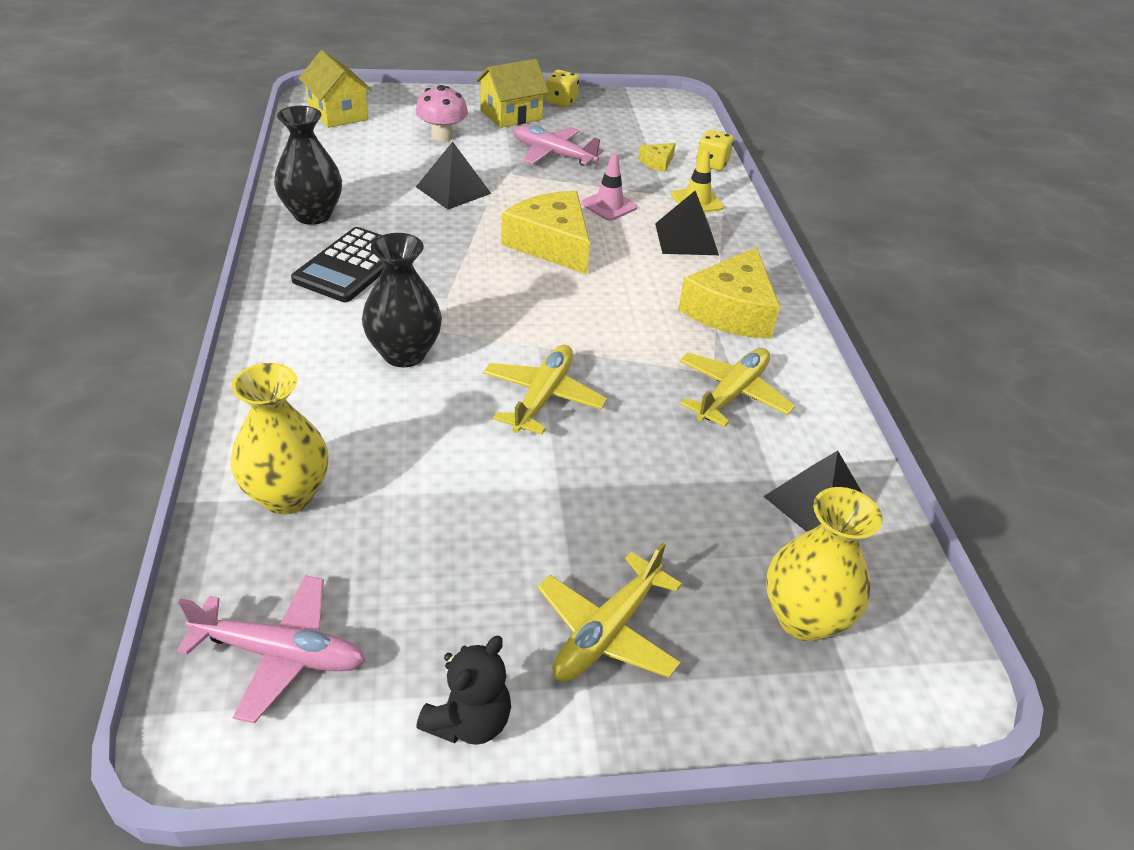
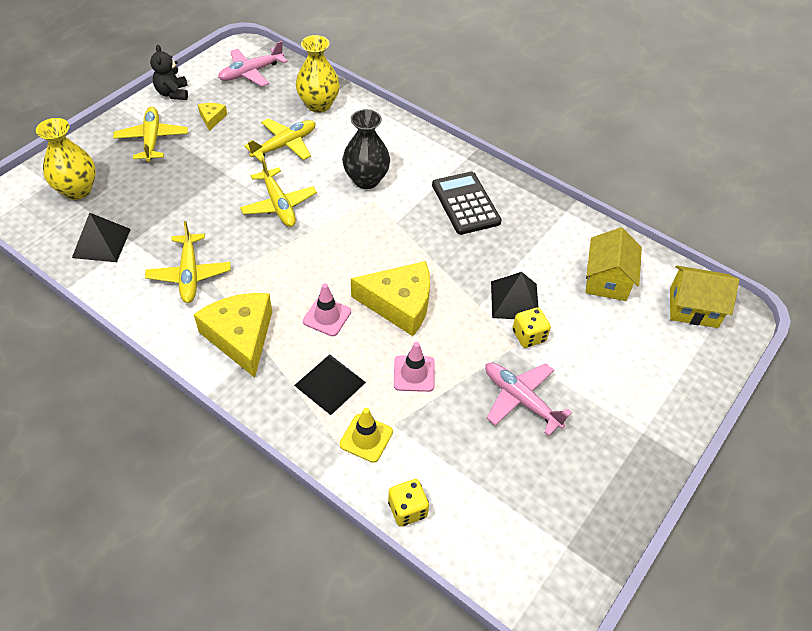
camera: 135 degrees right, 10 degrees up
(312, 215) = (539, 217): black vase -> none
(428, 467) = (285, 145): none -> yellow plane
(442, 136) = (607, 348): pink mushroom -> none
(511, 115) = (616, 423): yellow house -> yellow house (607, 280)
(553, 154) = (520, 399): pink plane -> pink plane turned 120 degrees counterclockwise
(561, 101) = (620, 488): yellow dice -> yellow dice (529, 336)
(630, 275) = (327, 316): none -> pink traffic cone
(657, 162) = (446, 466): yellow cheese -> yellow cheese (212, 118)

